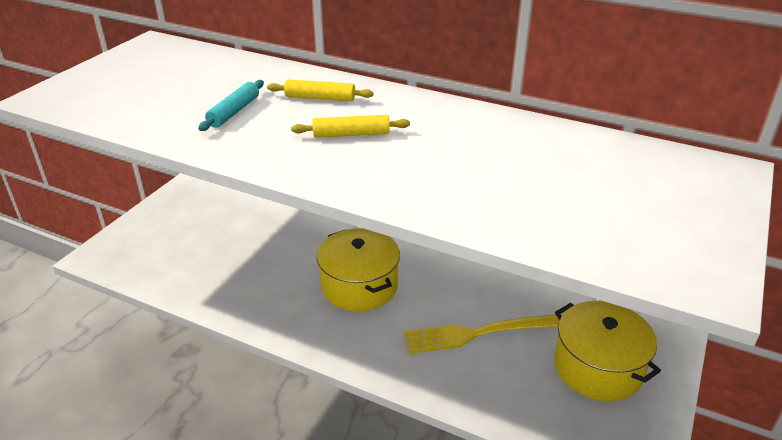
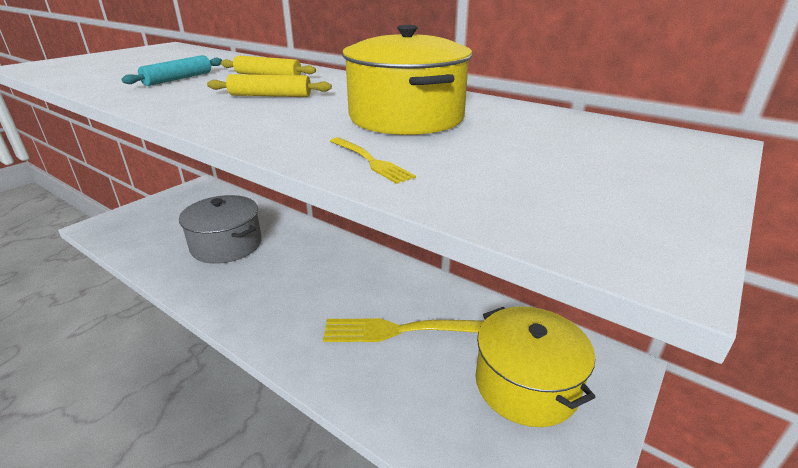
camera: 10 degrees right, 5 degrees down
(259, 263) = (226, 245): none -> grey pot
(359, 286) = (306, 273): yellow pot -> yellow pot (406, 117)
(499, 218) = (371, 161): none -> yellow fork

